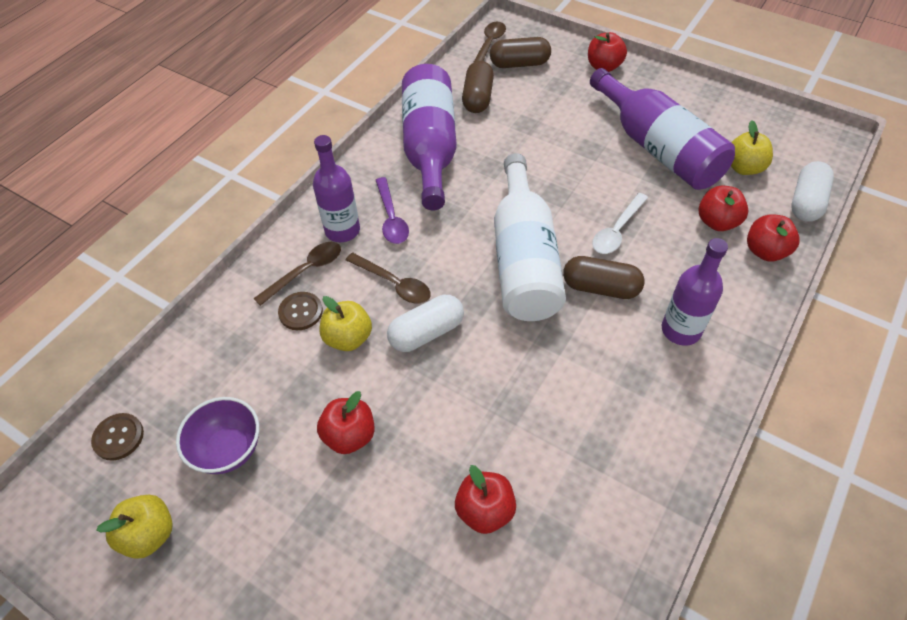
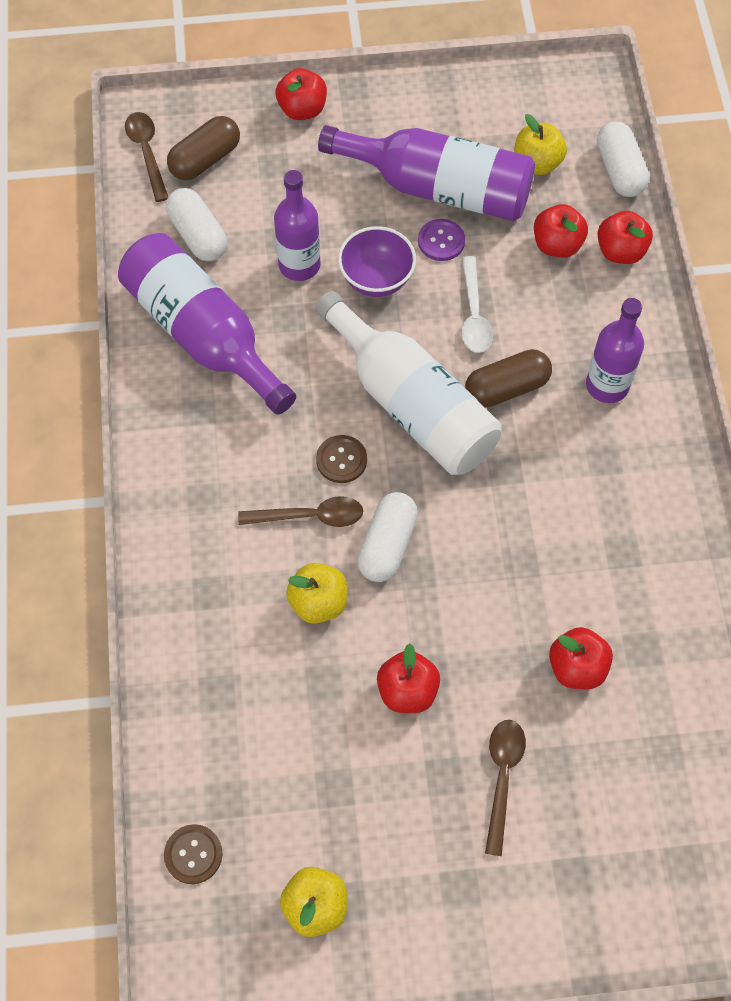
camera: 40 degrees left, 10 degrees up
(228, 449) = (310, 785): purple bowl -> purple bowl (376, 279)
(301, 312) = (245, 610): brown button -> brown button (341, 460)
(305, 271) = (207, 565): brown spoon -> brown spoon (502, 778)
(342, 230) = (201, 494): purple bottle -> purple bottle (299, 265)
(391, 218) = (239, 446): purple spoon -> none
(478, 98) = (198, 235): brown capsule -> white capsule
(632, 177) = (441, 241): none -> purple button

